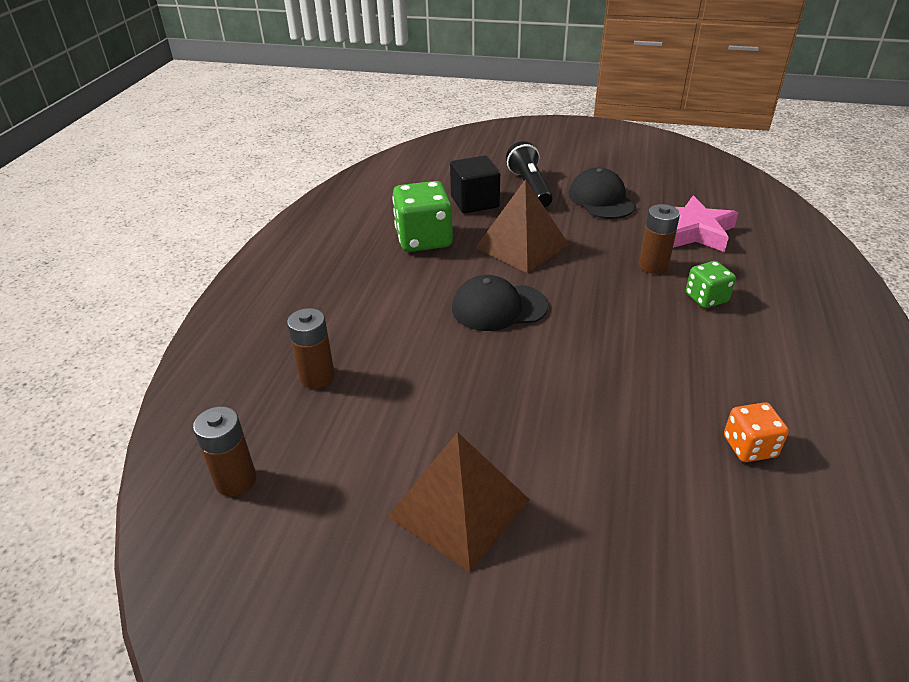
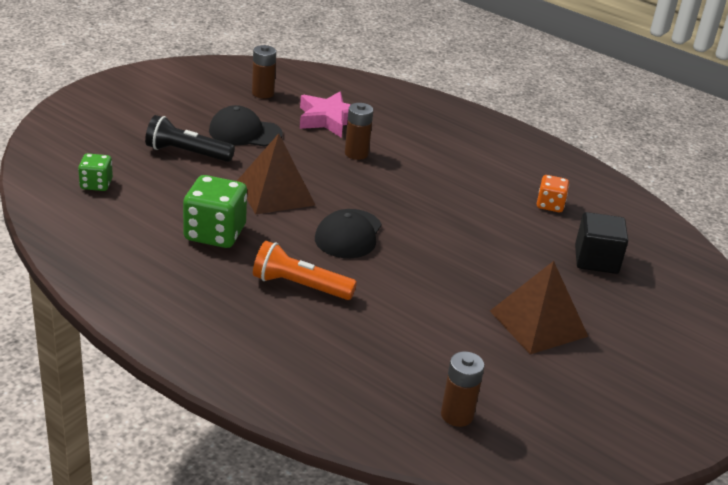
camera: 70 degrees left, 5 degrees down
(317, 377) = (365, 346): brown battery -> brown battery (263, 93)
(384, 307) = (299, 286): none -> orange flashlight
(474, 202) = (180, 187): black cube -> black cube (596, 260)
(706, 298) = (410, 153): green dice -> green dice (96, 184)

